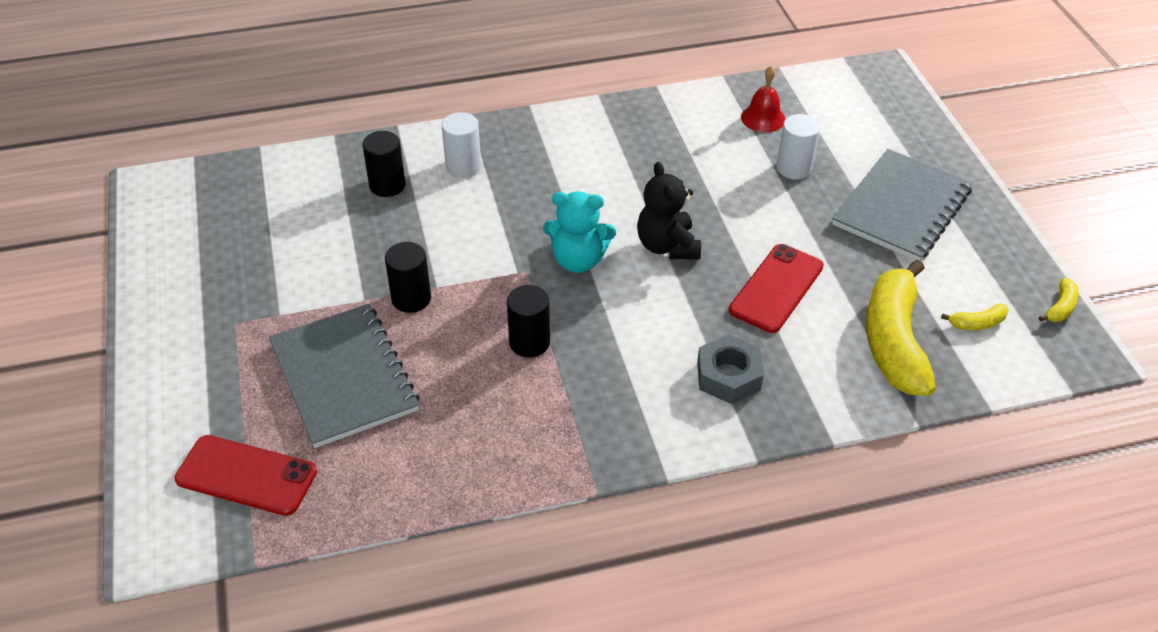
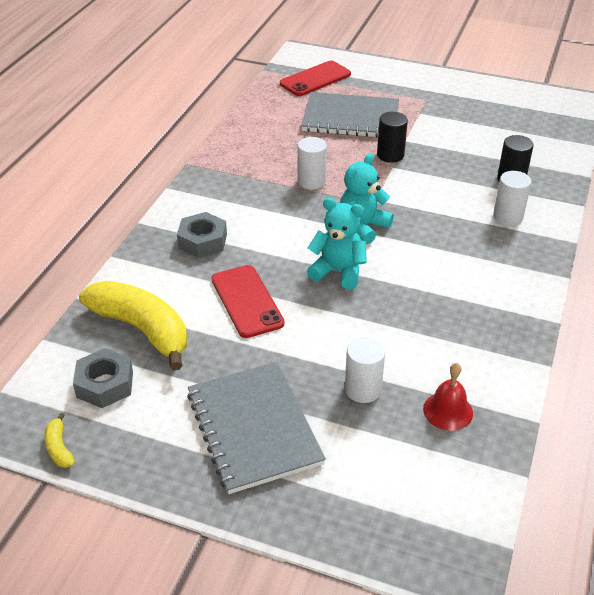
camera: 125 degrees right, 5 degrees down
(529, 342) = (311, 181): black cylinder -> white cylinder
(667, 246) = (338, 271): black teddy bear -> turquoise teddy bear
(977, 323) = (105, 384): yellow banana -> grey nut

